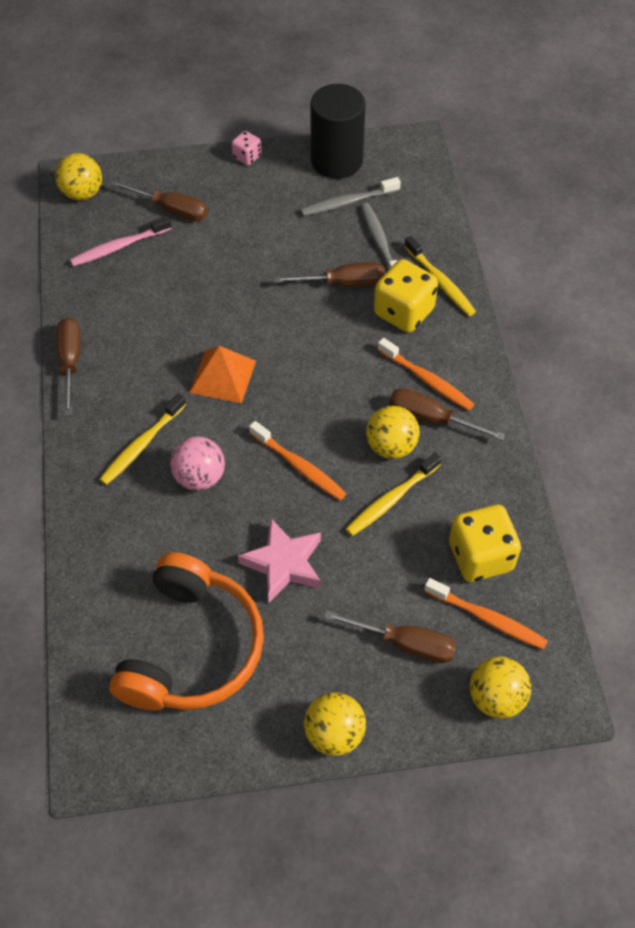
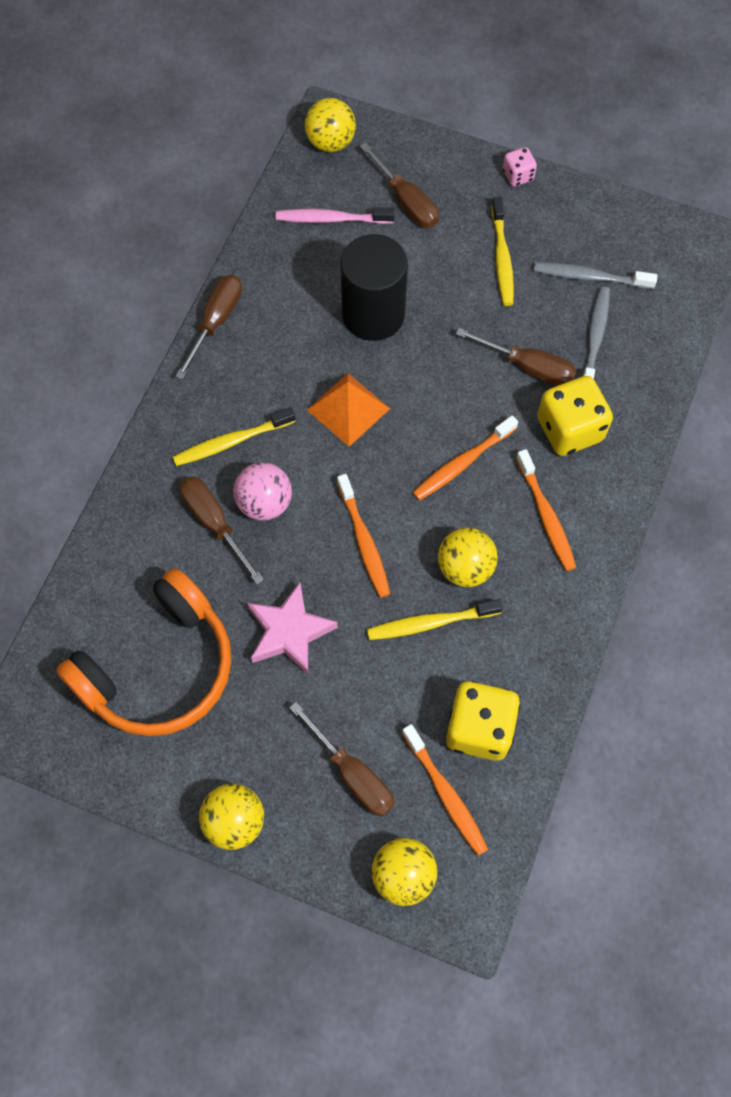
camera: 30 degrees right, 10 degrees up
(336, 160) = (608, 223): black cylinder -> black cylinder (373, 314)
(339, 373) = (462, 463): none -> orange toothbrush
(431, 418) = (523, 559): brown screwdriver -> brown screwdriver (214, 523)
(440, 282) = (629, 415): yellow toothbrush -> yellow toothbrush (502, 258)

